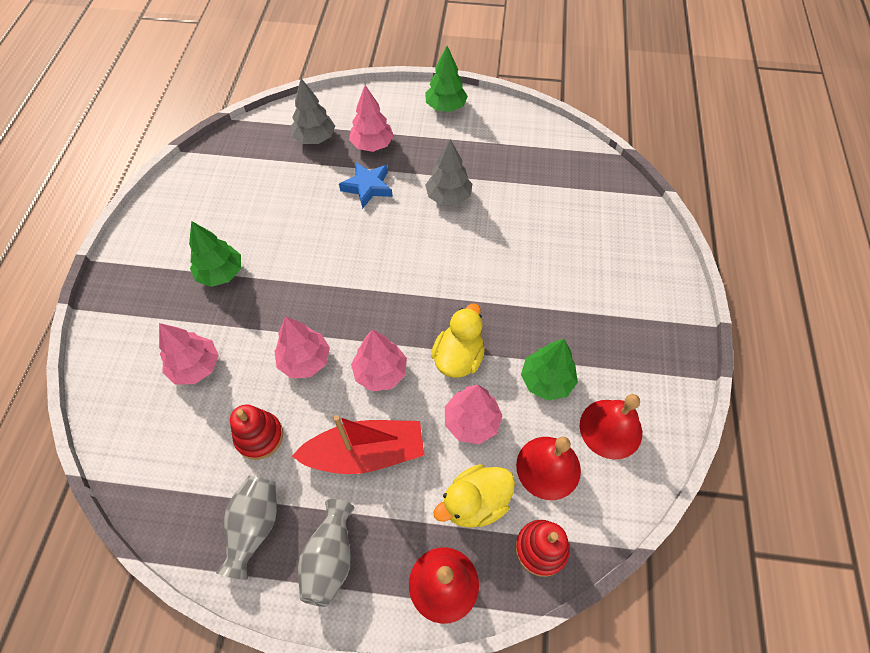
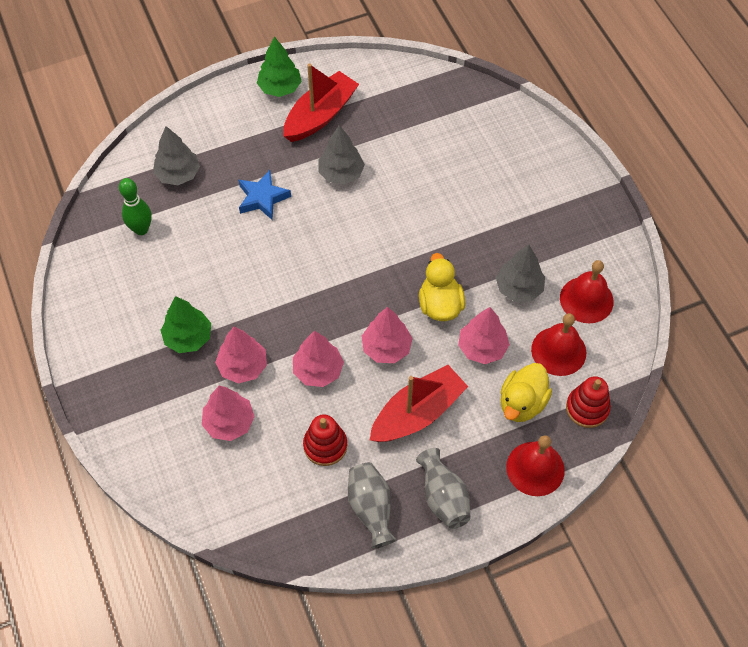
camera: 30 degrees left, 0 degrees up
(254, 167) = (141, 229): none -> green bowling pin
(372, 145) = (237, 156): pink tree -> pink tree (243, 366)
(464, 142) = (320, 115): none -> red boat
(546, 380) = (519, 288): green tree -> grey tree

